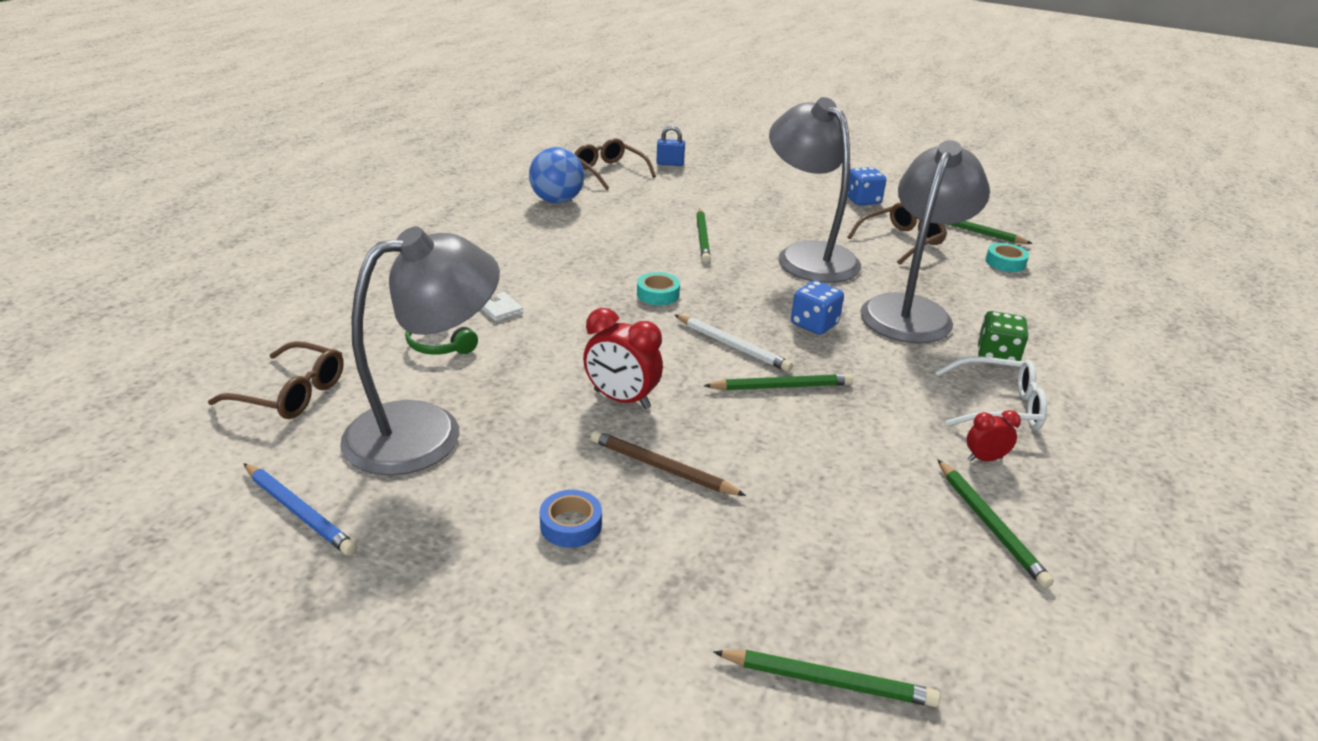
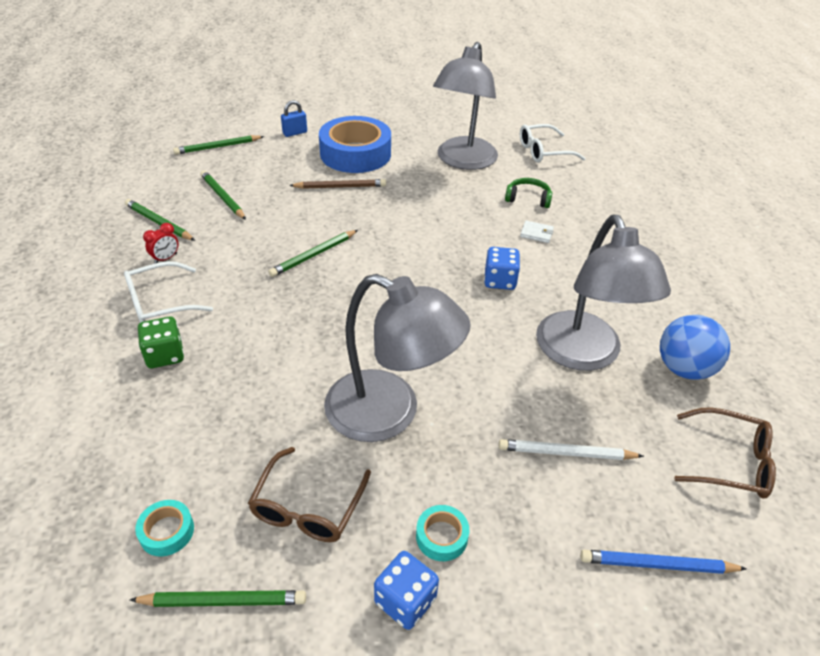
camera: 145 degrees right, 10 degrees up
(290, 393) = (544, 151): brown glasses -> white glasses
(299, 512) = (459, 122): blue pencil -> blue pencil (657, 565)
(571, 525) = (355, 154): blue tape -> blue tape, size x2.42
(622, 399) = (395, 210): red clock -> none
(658, 294) = (462, 294): turquoise tape -> turquoise tape (441, 536)
(670, 164) = (707, 536): blue padlock -> blue padlock (295, 133)
(702, 237) = (504, 386): green pencil -> green pencil (222, 197)
(732, 346) = (368, 272): white pencil -> white pencil (566, 453)
(814, 324) = (326, 320): blue dice -> blue dice (500, 281)
(911, 310) = (254, 378): grey lamp -> grey lamp (583, 355)

